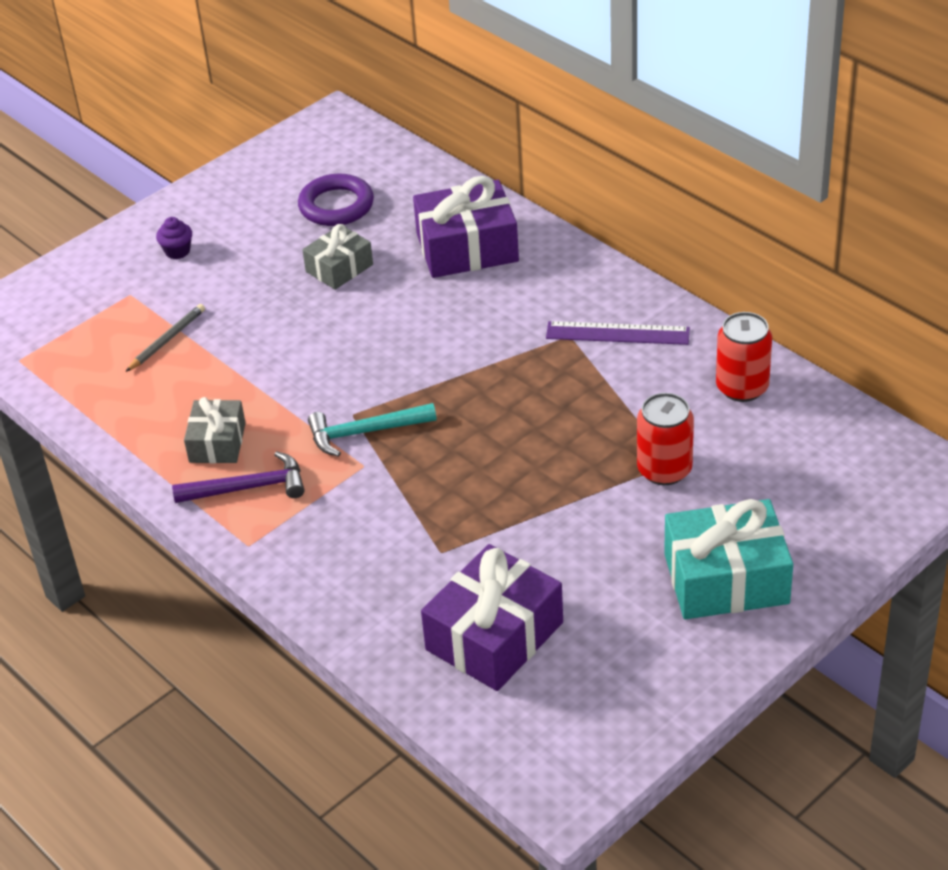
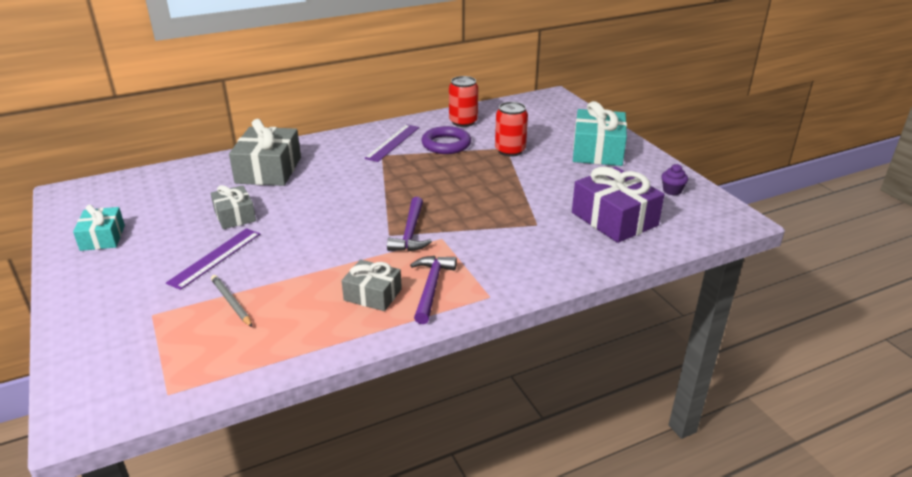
camera: 75 degrees left, 10 degrees down
(177, 251) = (127, 282): purple cupcake -> purple cupcake (672, 191)
(245, 292) = (215, 257): none -> purple ruler
(252, 193) = (102, 238): none -> turquoise gift
(336, 206) = (166, 206): purple ring -> purple ring (446, 144)
(364, 432) = (410, 233): turquoise hammer -> purple hammer
(467, 247) = (268, 170): purple gift -> grey gift

